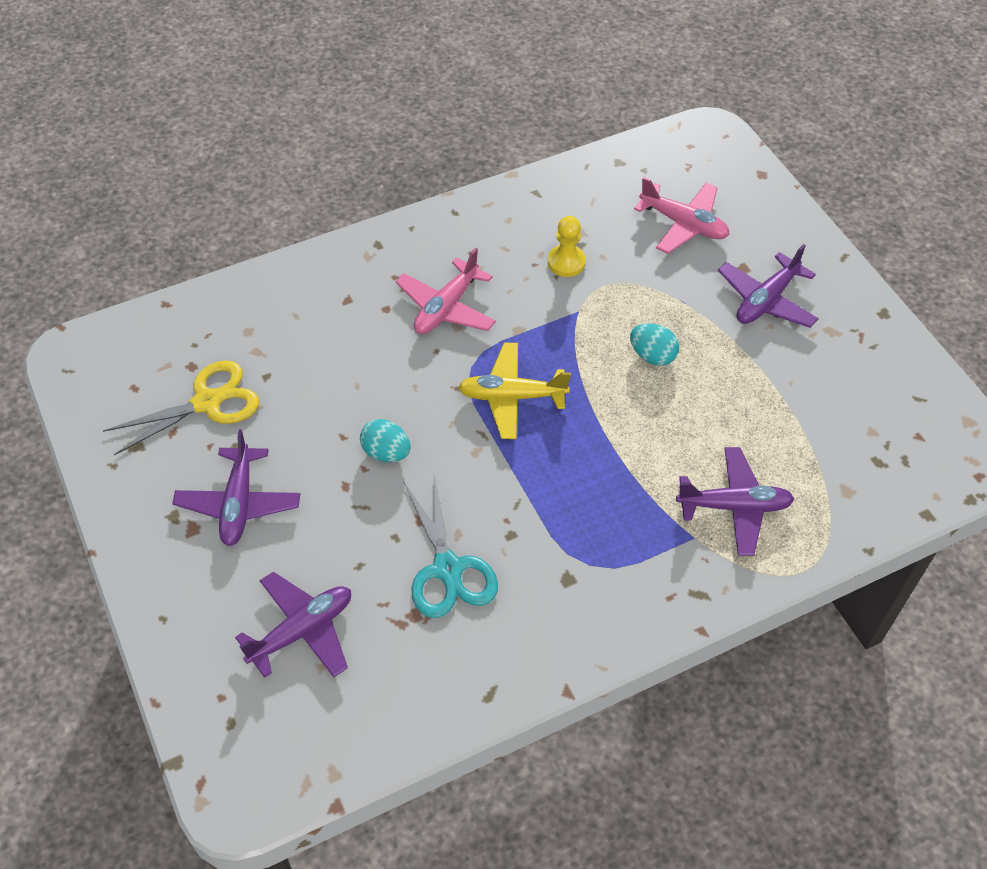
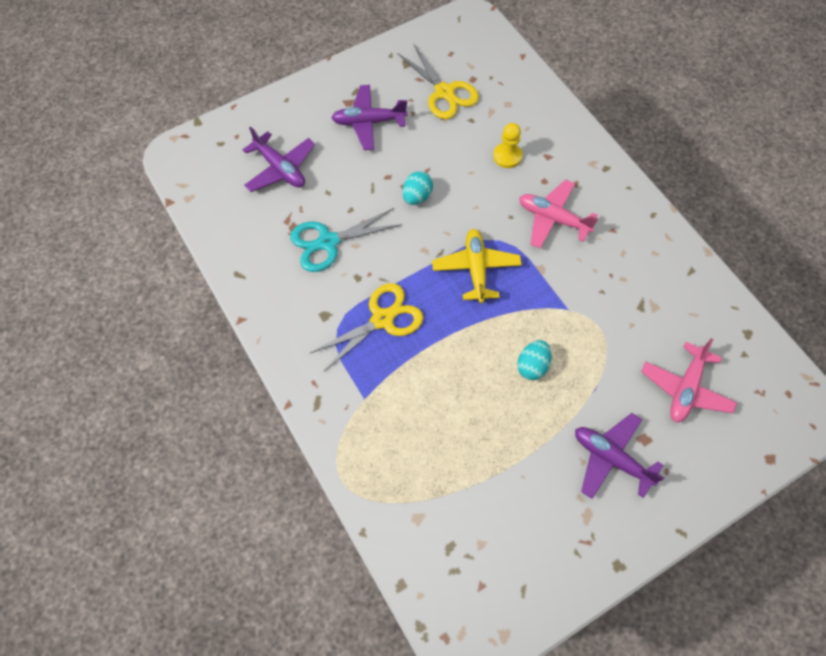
camera: 85 degrees right, 10 degrees up
(566, 262) = (618, 298): yellow pawn -> yellow pawn (507, 156)
(579, 508) = (382, 319): none -> yellow scissors
(734, 506) = (394, 428): purple plane -> none

